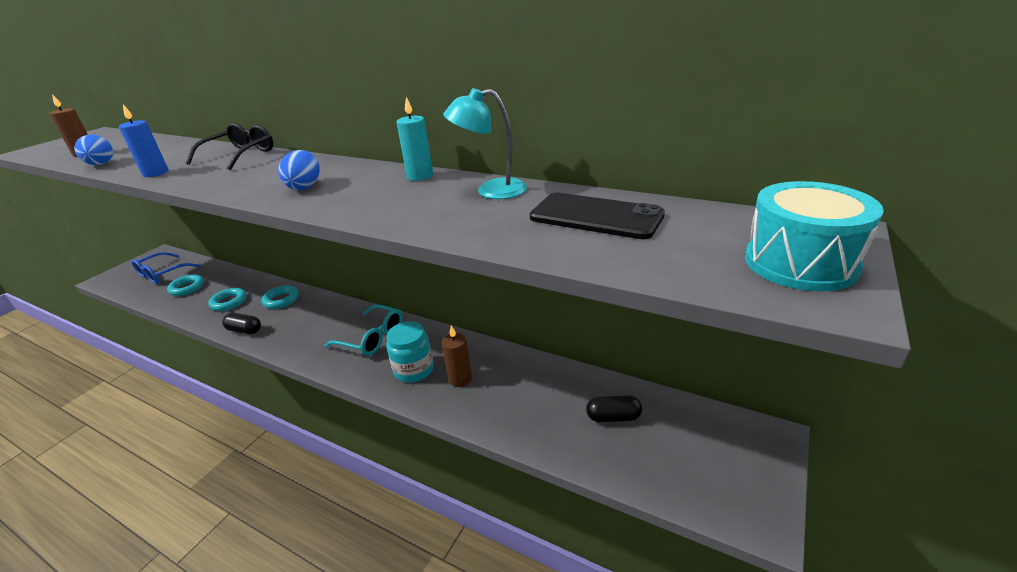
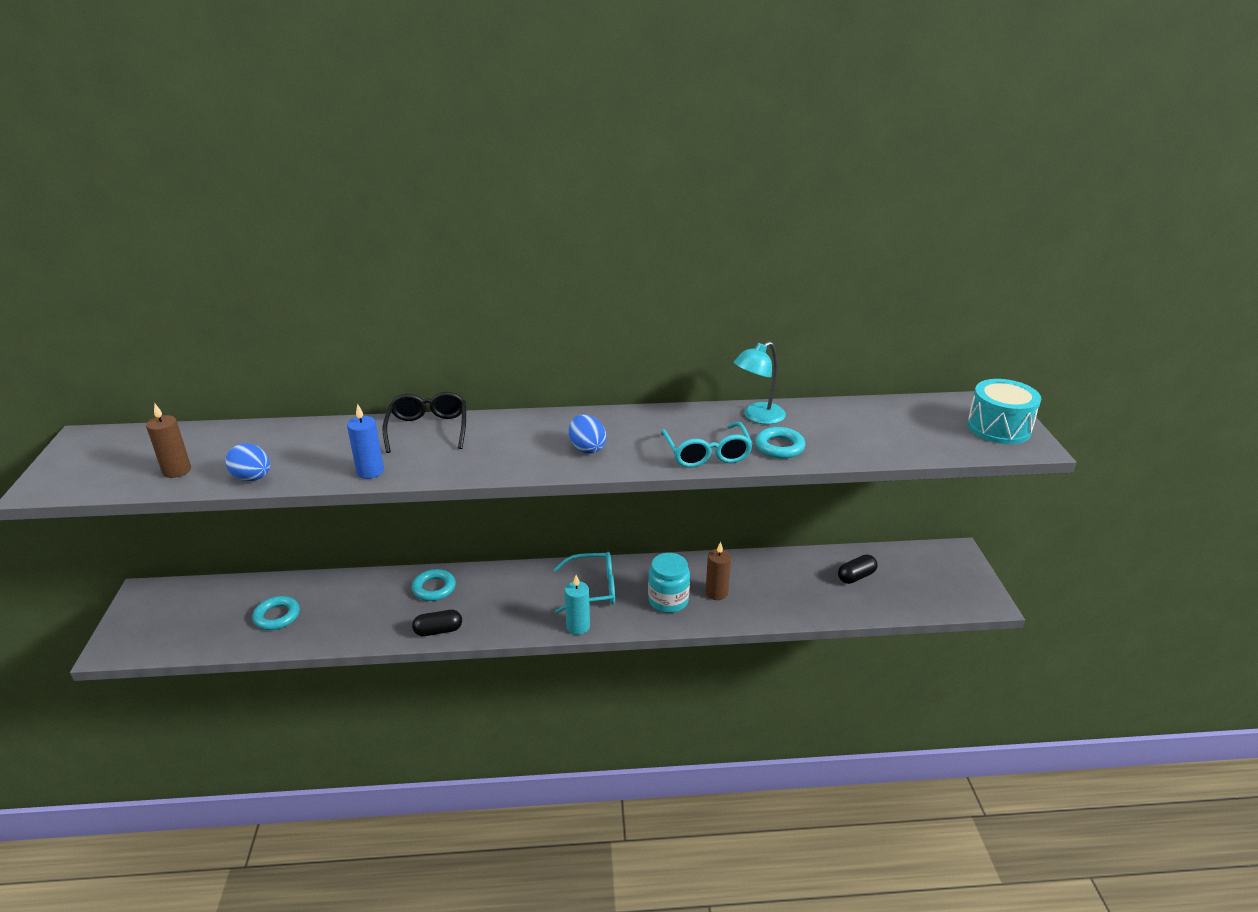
camera: 35 degrees left, 0 degrees up
(162, 274) = (204, 613): blue glasses -> none
(229, 302) = (368, 612): turquoise ring -> turquoise ring (779, 447)
(386, 211) = (707, 453): none -> turquoise glasses
(420, 176) = (675, 415): turquoise candle -> turquoise candle (578, 627)
(595, 216) = (860, 422): black phone -> none

